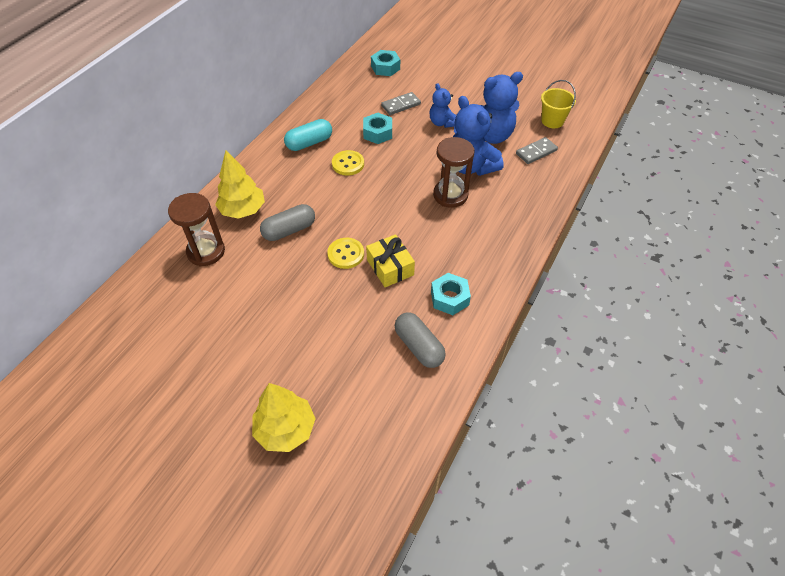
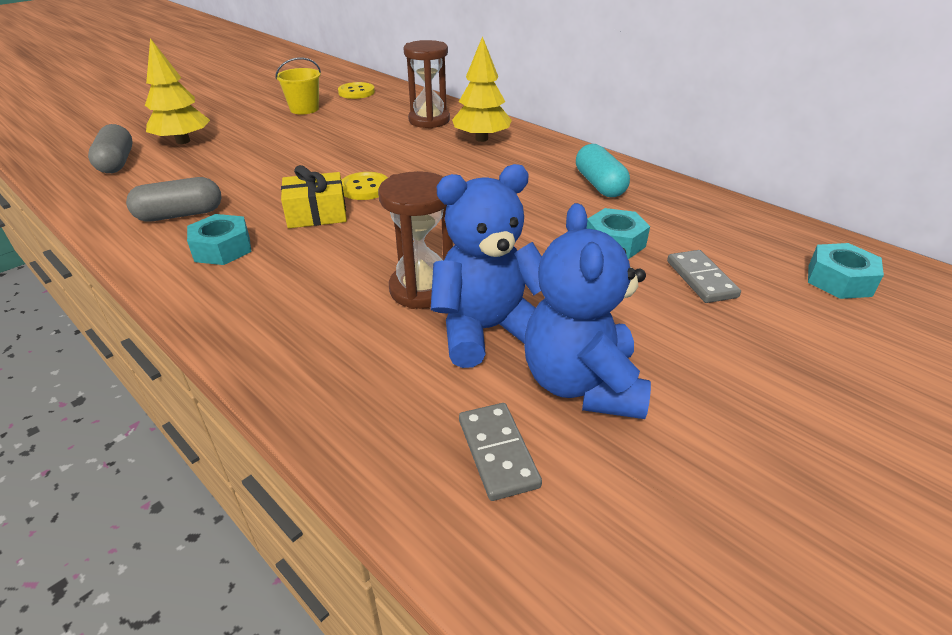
camera: 105 degrees right, 15 degrees down
(289, 230) = (431, 160): grey capsule -> grey capsule (117, 162)
(348, 164) = (541, 208): yellow button -> yellow button (356, 92)
(442, 123) = (638, 321): blue teddy bear -> none
(552, 121) = (627, 541): yellow bucket -> yellow bucket (304, 109)

